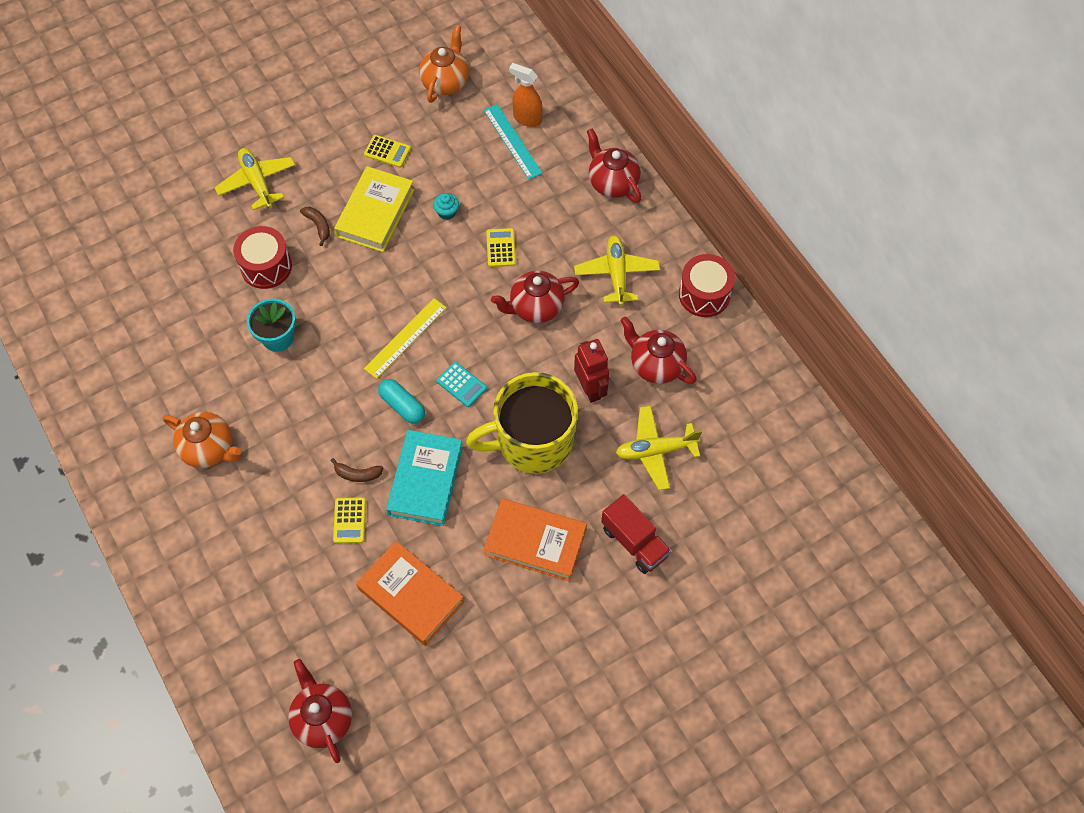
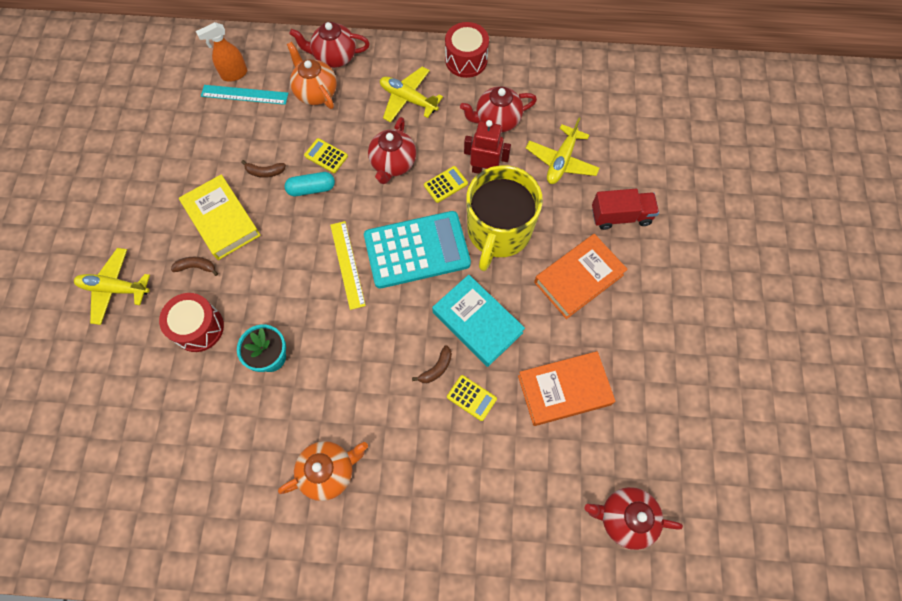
camera: 55 degrees left, 5 degrees up
(387, 151) = (175, 179): yellow calculator -> yellow calculator (445, 184)
(402, 406) = (403, 301): turquoise capsule -> turquoise capsule (311, 189)
(445, 82) = (153, 105): orange teapot -> orange teapot (316, 92)
(447, 212) = (265, 172): turquoise cupcake -> brown banana
(461, 384) = (417, 250): turquoise calculator -> turquoise calculator, size x2.42

